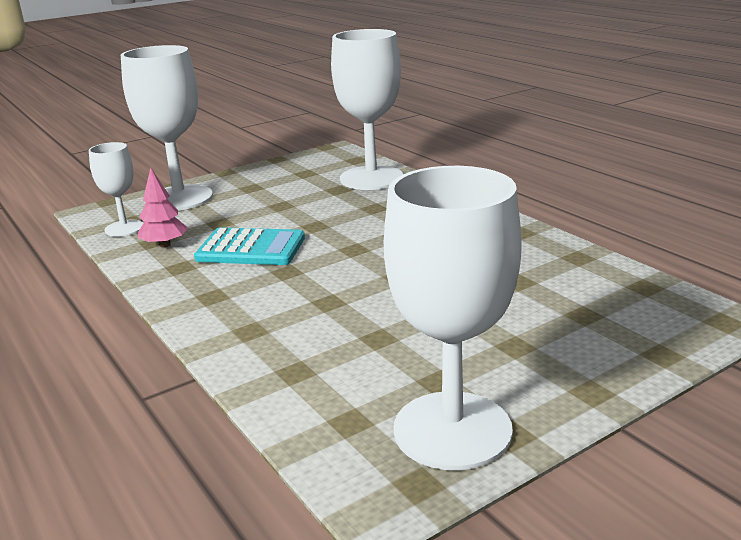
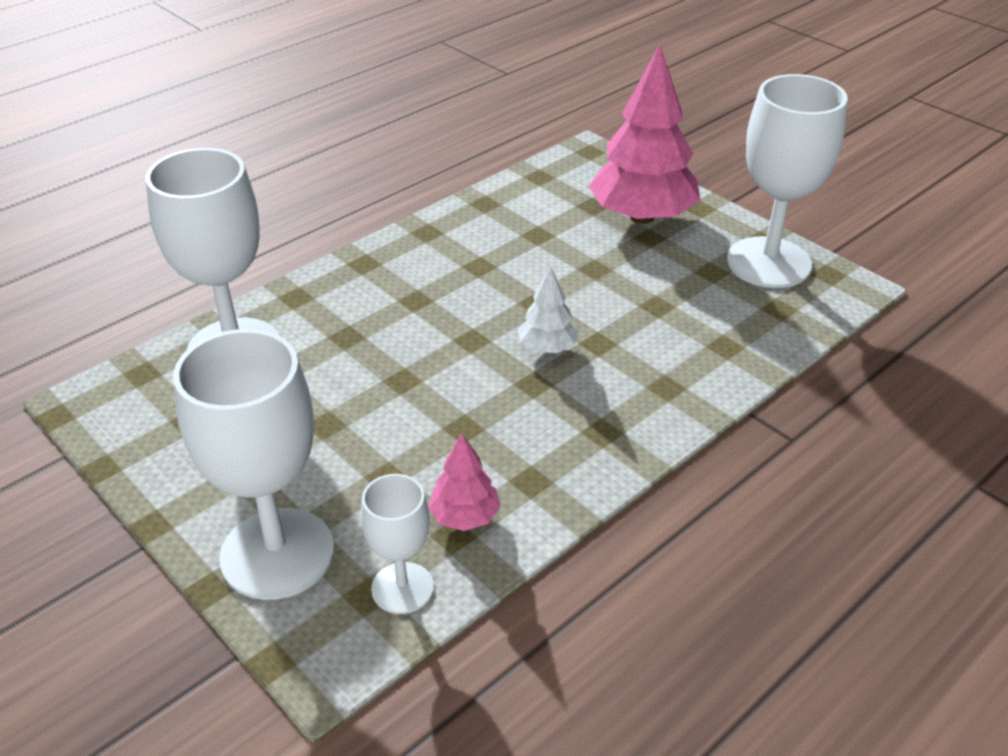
camera: 100 degrees left, 15 degrees up
(251, 248) = (474, 425): turquoise calculator -> none
(331, 278) = (547, 347): none -> white tree
(561, 344) = (642, 217): none -> pink tree

